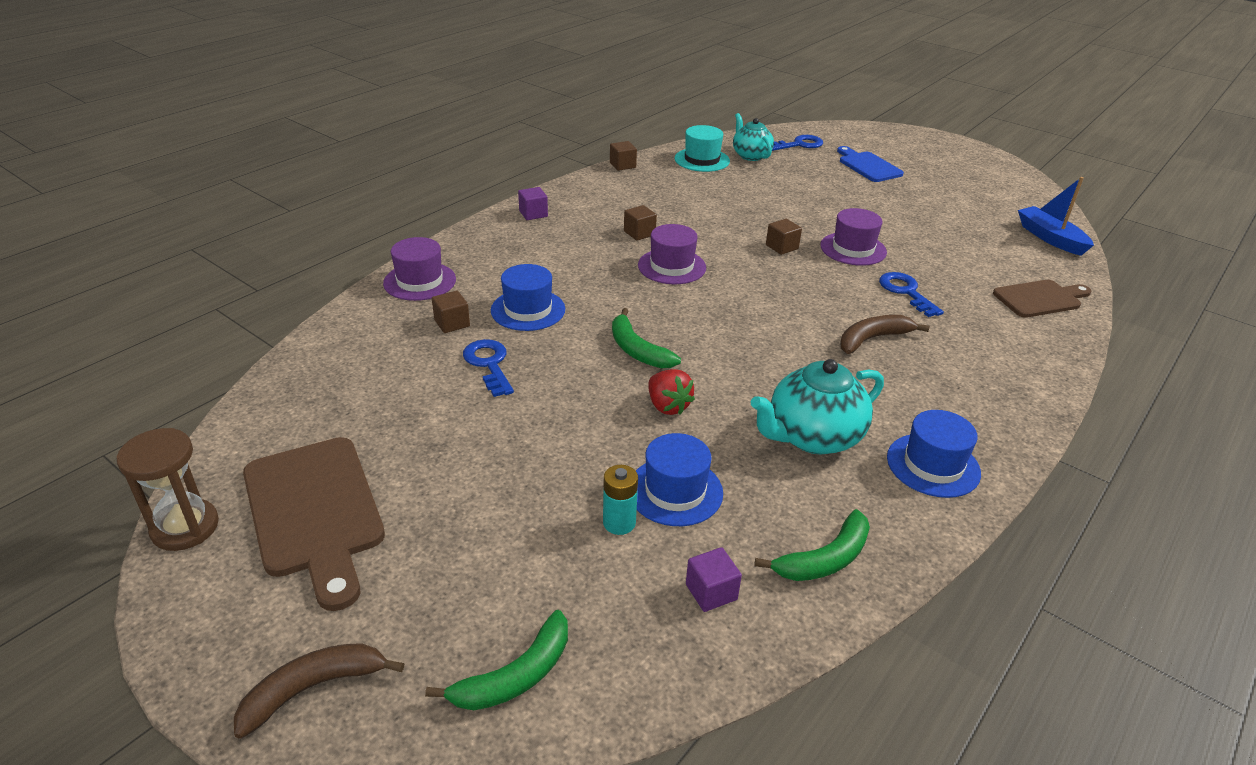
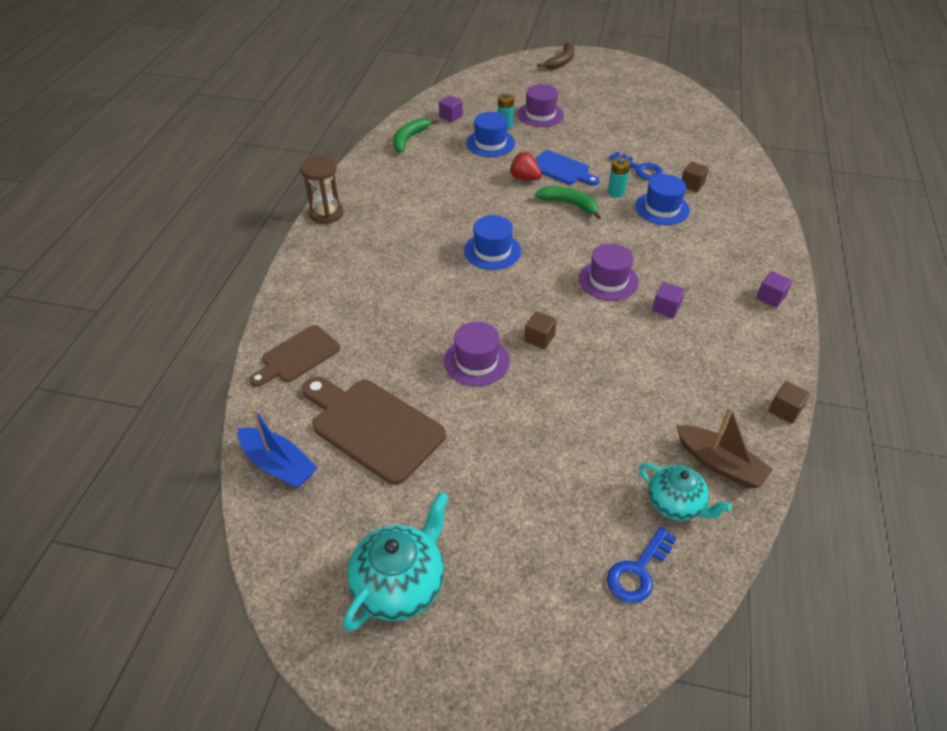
camera: 155 degrees right, 10 degrees up
(185, 527) = (666, 78): brown hourglass -> brown hourglass (326, 214)
(315, 512) = (628, 94): brown cutting board -> brown cutting board (372, 427)
(420, 281) = (752, 205): purple hat -> purple hat (540, 114)
(515, 676) = (502, 80): green banana -> none
(559, 345) = (616, 192): none -> turquoise battery
(639, 233) = (666, 308): brown cube -> purple cube
(702, 160) = (719, 464): turquoise hat -> brown boat
(812, 437) = (437, 187): turquoise teapot -> turquoise teapot (400, 584)
(868, 166) = (522, 548): blue cutting board -> blue cutting board (562, 169)
(872, 339) = (426, 264): brown banana -> none
(906, 292) = (414, 321): blue key -> none
(933, 465) = (368, 192): blue hat -> blue hat (492, 251)

